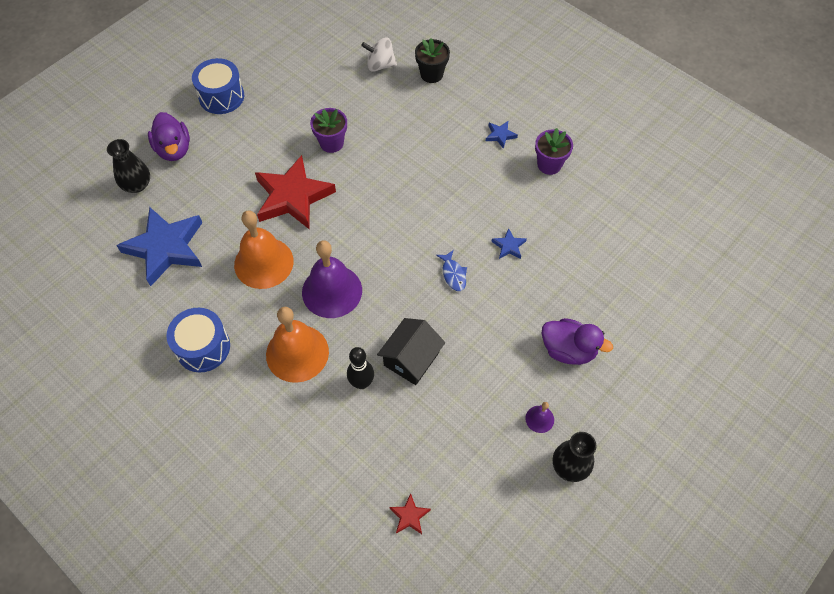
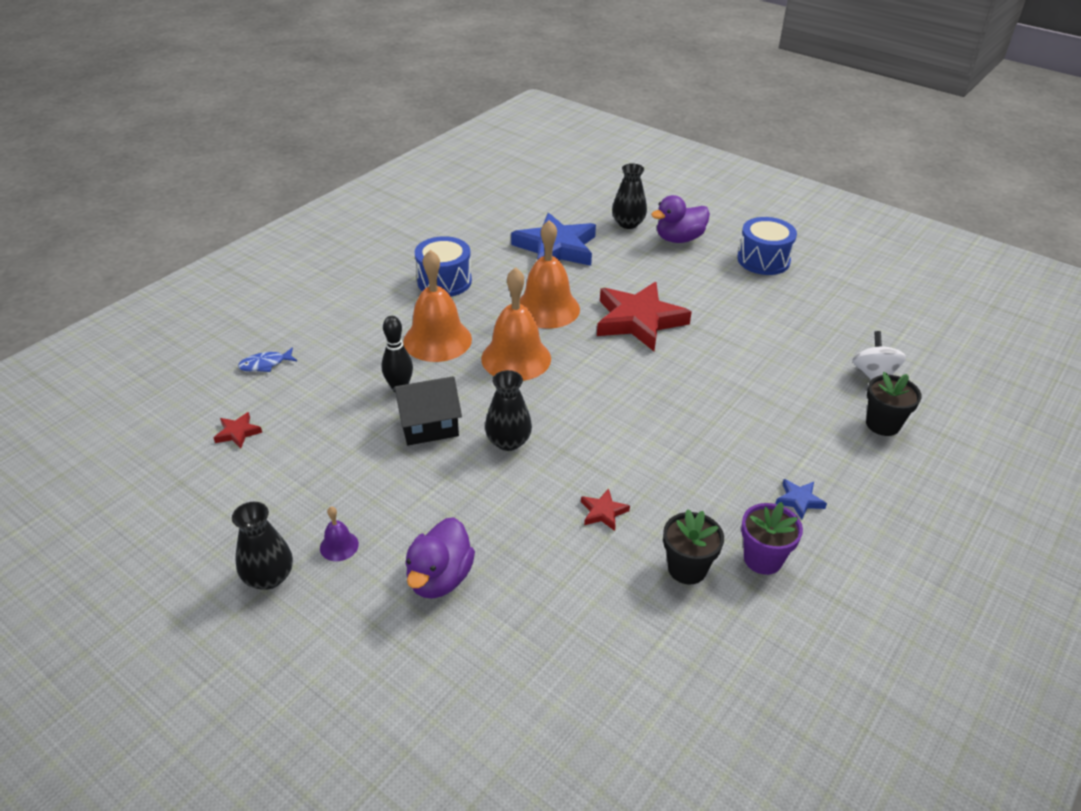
camera: 85 degrees right, 20 degrees down
(331, 143) = (726, 343): purple flower pot -> none
(332, 291) = (516, 358): purple bell -> orange bell
(411, 359) = (429, 425): black house -> black house turned 45 degrees counterclockwise
(434, 301) = (508, 441): none -> black vase
(453, 274) = (550, 457): blue fish -> blue fish (265, 364)
(508, 246) = (603, 512): blue star -> red star
(557, 205) = (687, 568): none -> black flower pot

